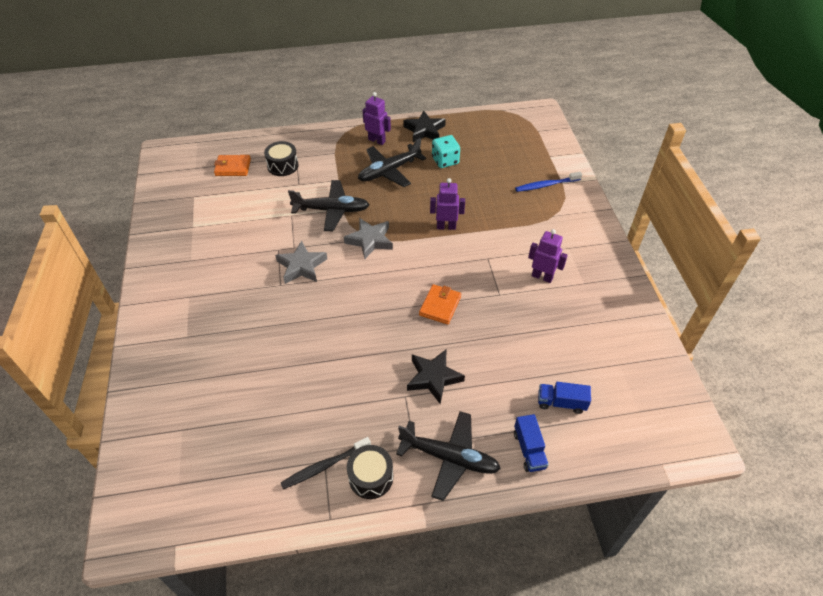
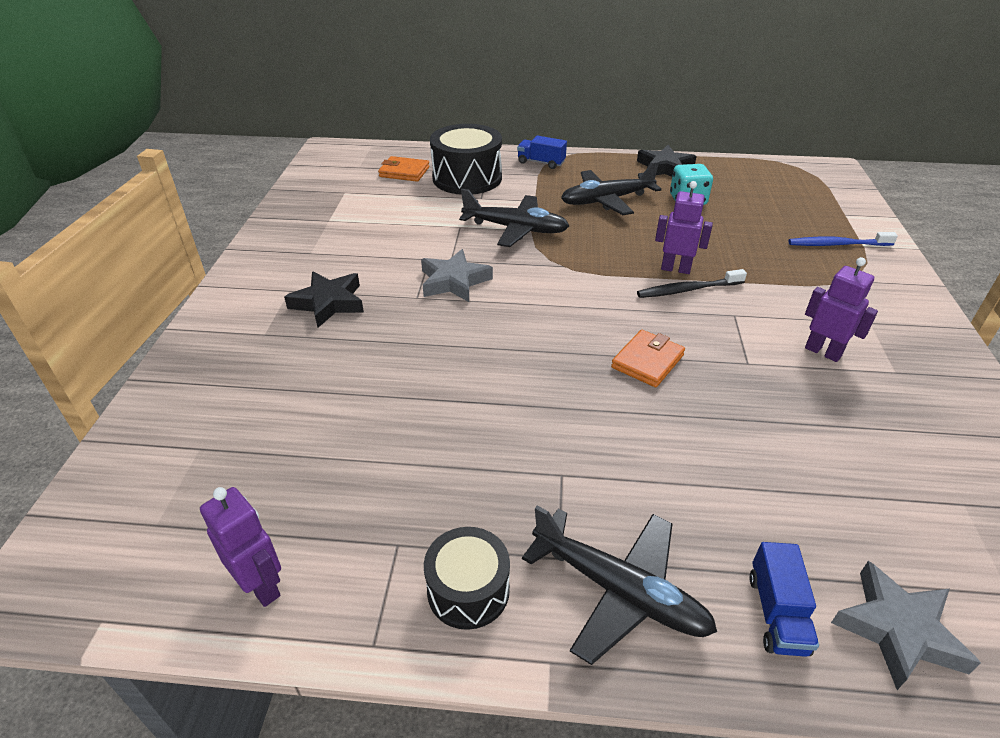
camera: 15 degrees right, 10 degrees down
(283, 166) = (467, 178): black drum -> black drum, size x1.69
(325, 466) = (395, 552): black toothbrush -> black toothbrush (688, 290)
(370, 240) = (559, 268): grey star -> grey star (898, 630)
(377, 140) = (597, 170): purple robot -> purple robot (262, 586)
(433, 377) = (616, 457): black star -> black star (328, 303)
(561, 403) = (847, 544): blue truck -> blue truck (541, 162)

